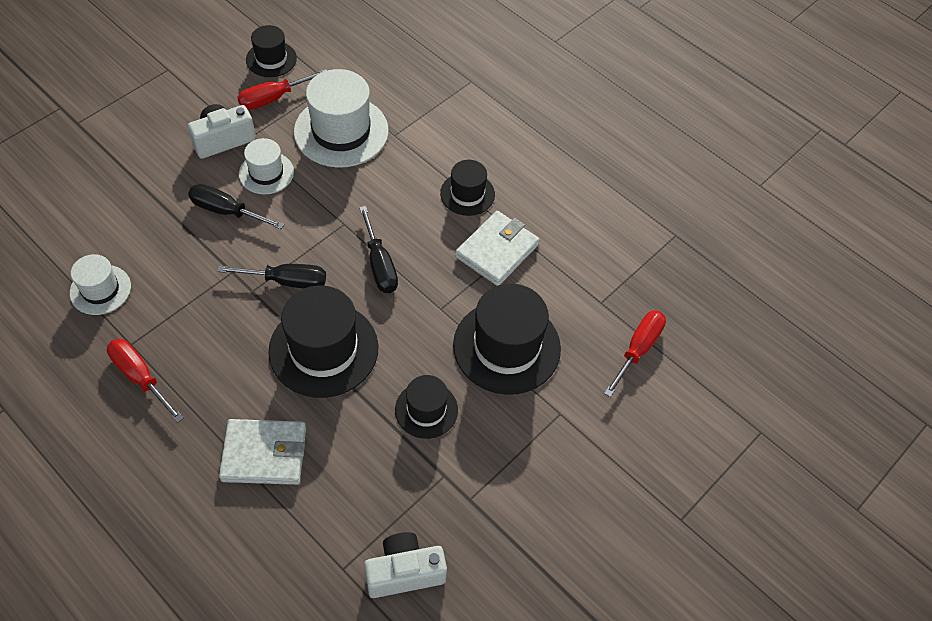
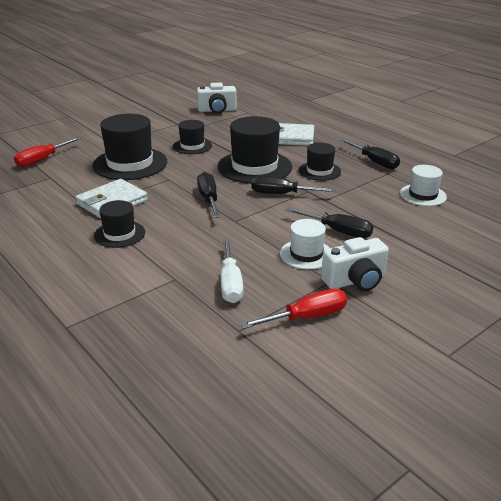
camera: 170 degrees left, 25 degrees down
(140, 377) = (374, 161): red screwdriver -> black screwdriver
(271, 59) = (315, 363): black hat -> black hat (319, 171)
(341, 131) = (230, 283): white hat -> white screwdriver

